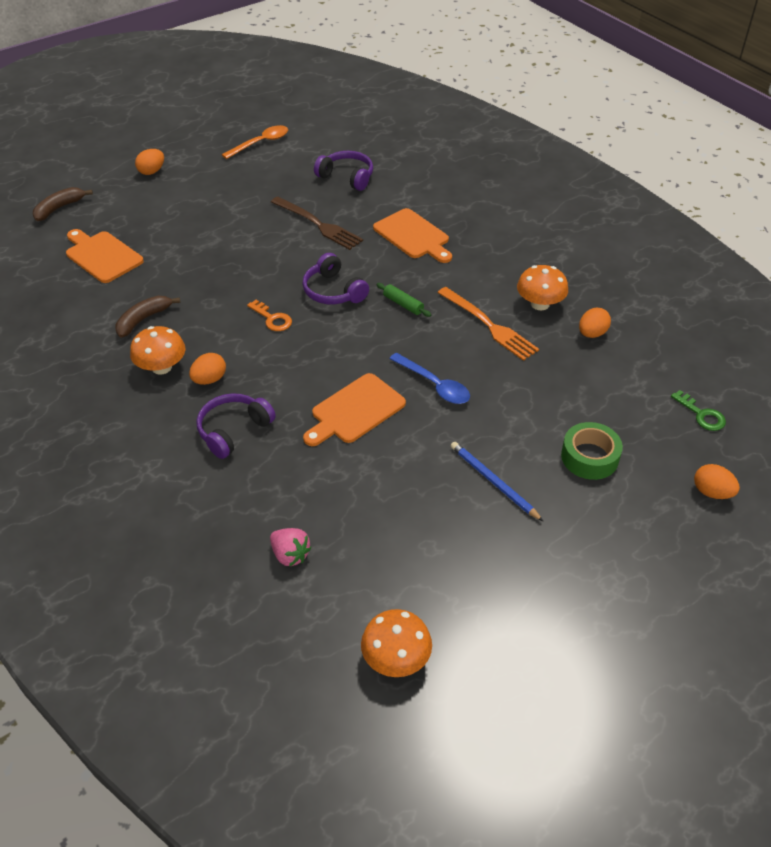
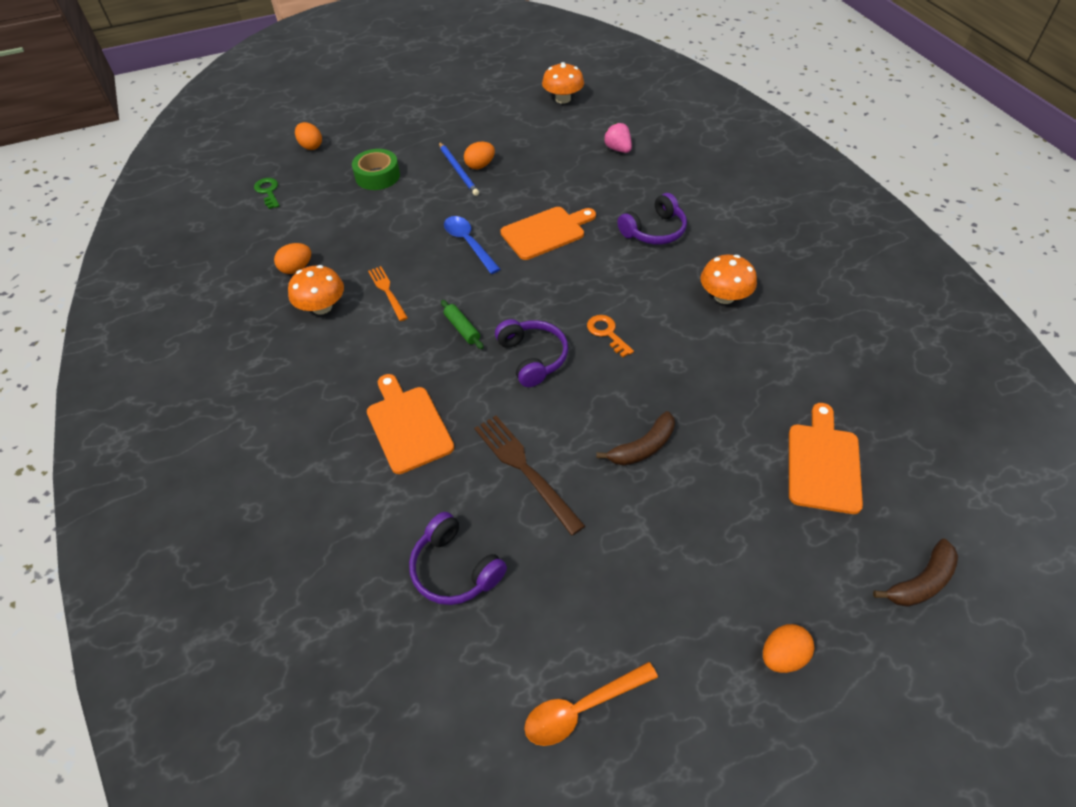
camera: 165 degrees left, 5 degrees up
(102, 256) = (823, 463): orange cutting board -> orange cutting board turned 135 degrees counterclockwise
(143, 319) = (751, 354): brown banana -> brown banana (643, 447)
(209, 379) = (675, 277): orange egg -> orange egg (480, 166)
(489, 325) = (387, 291): orange fork -> orange fork, size x0.63

